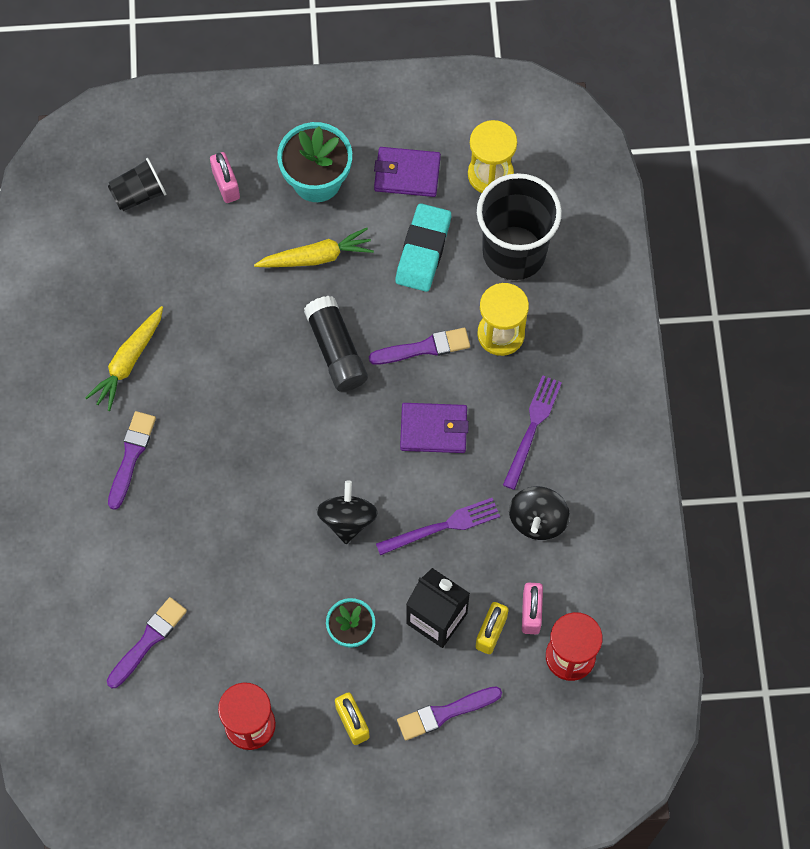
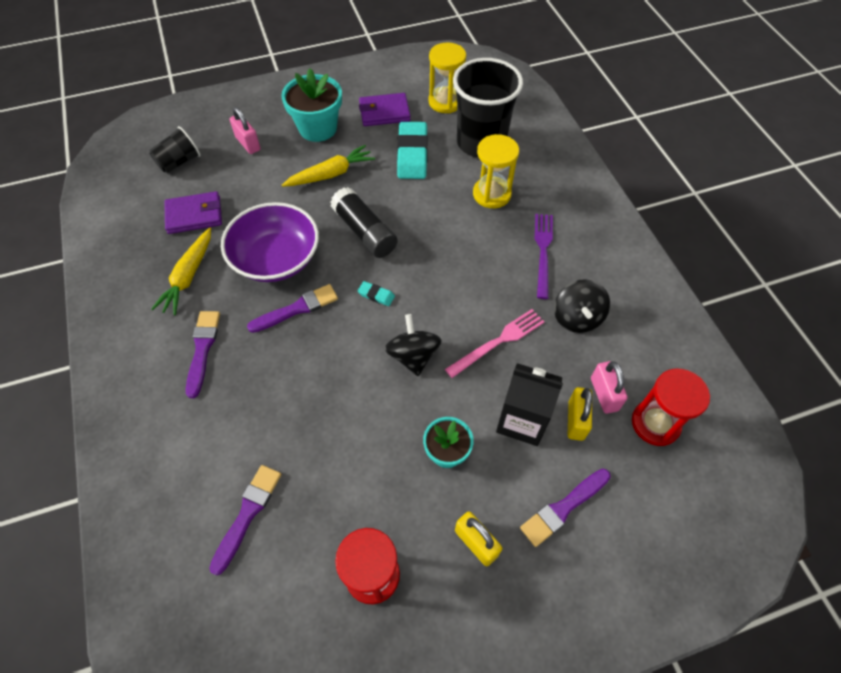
camera: 15 degrees left, 10 degrees down
(228, 362) = (276, 258): none -> purple bowl
(328, 437) = (376, 295): none -> turquoise eraser
(424, 348) = (435, 215): purple brush -> purple brush (297, 309)
(433, 429) = (463, 270): purple wallet -> purple wallet (194, 215)
(442, 526) = (498, 342): purple fork -> pink fork

